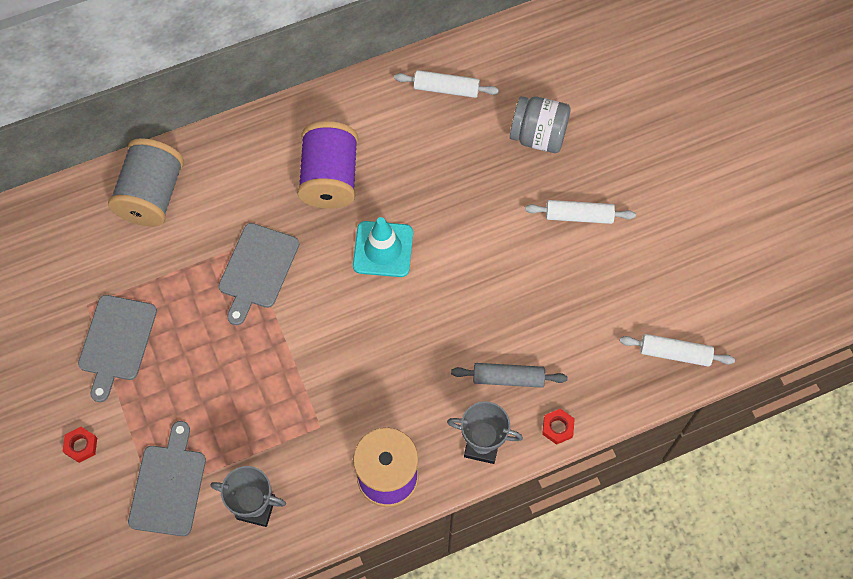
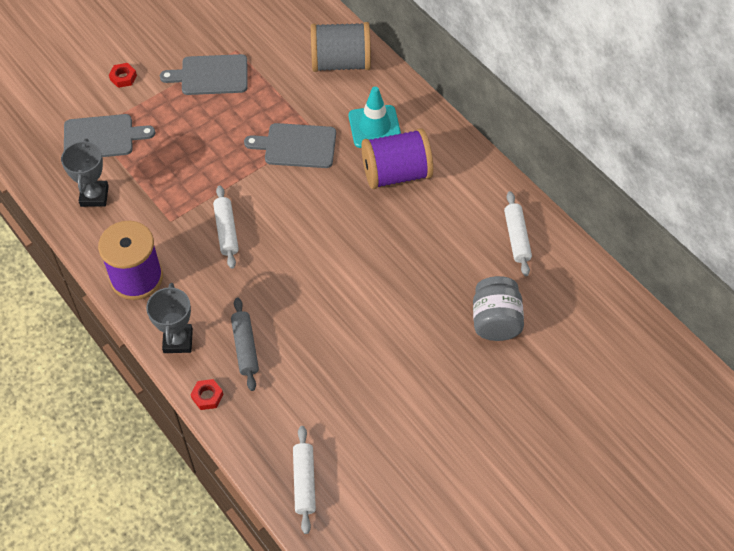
camera: 75 degrees right, 10 degrees down
(383, 249) = (341, 227): turquoise traffic cone -> turquoise traffic cone (374, 127)
(579, 216) = (423, 372): white rolling pin -> white rolling pin (226, 231)

